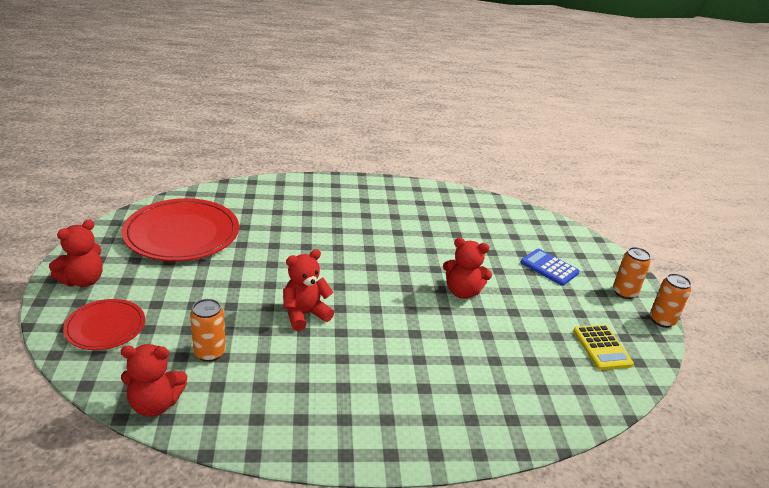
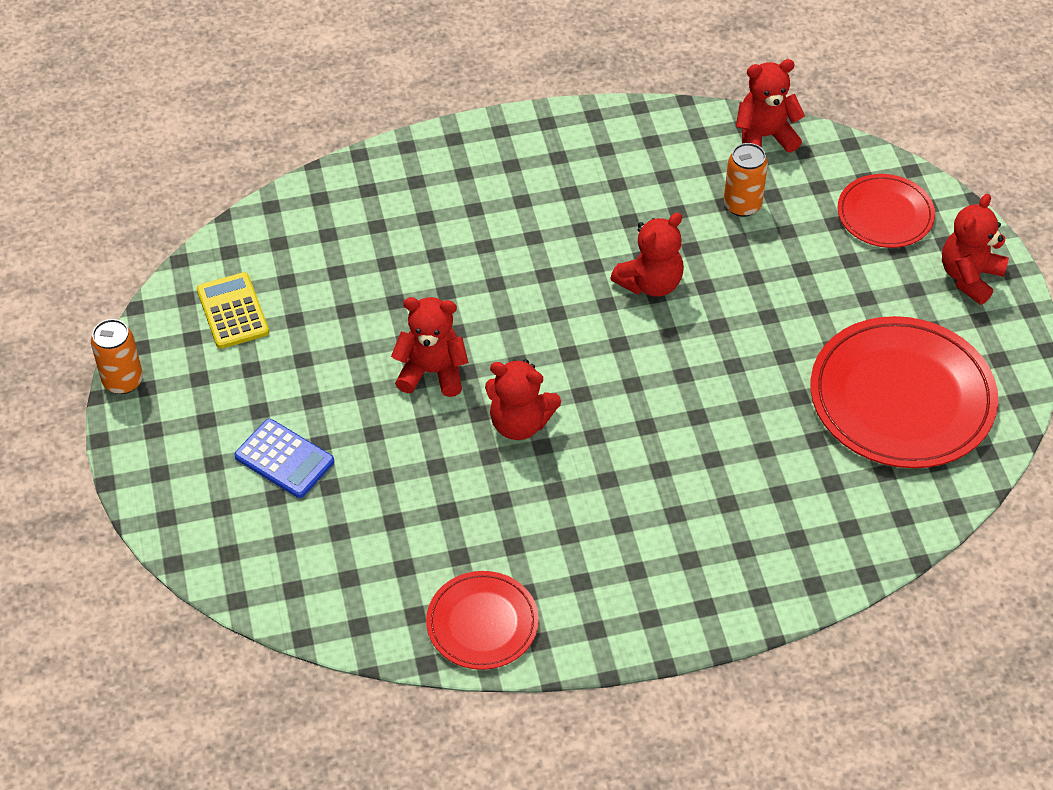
camera: 175 degrees right, 20 degrees up
(411, 260) = (520, 423): none -> red teddy bear
(442, 197) = (482, 623): none -> red plate
(624, 292) = (165, 428): orange can -> none

